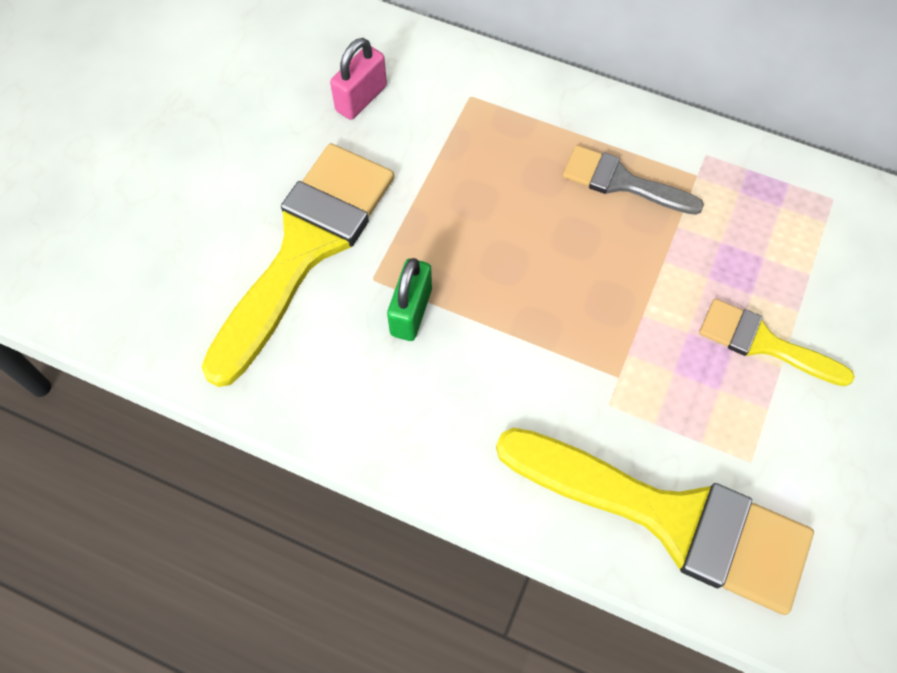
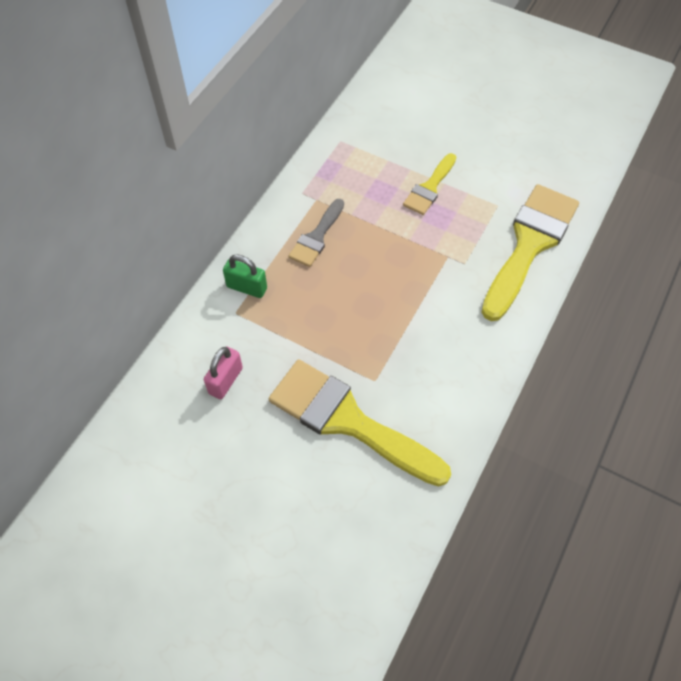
camera: 85 degrees left, 5 degrees down
(361, 98) = (225, 380): pink padlock -> pink padlock turned 75 degrees clockwise
(411, 312) = (400, 359): green padlock -> green padlock (247, 287)

